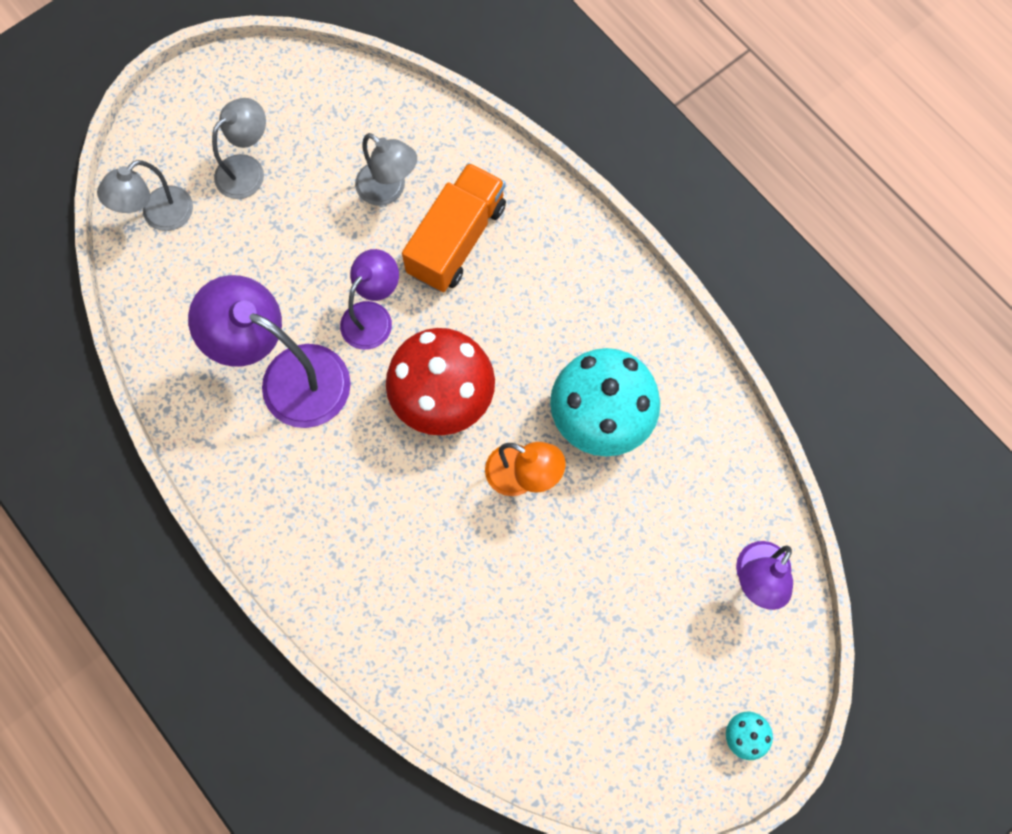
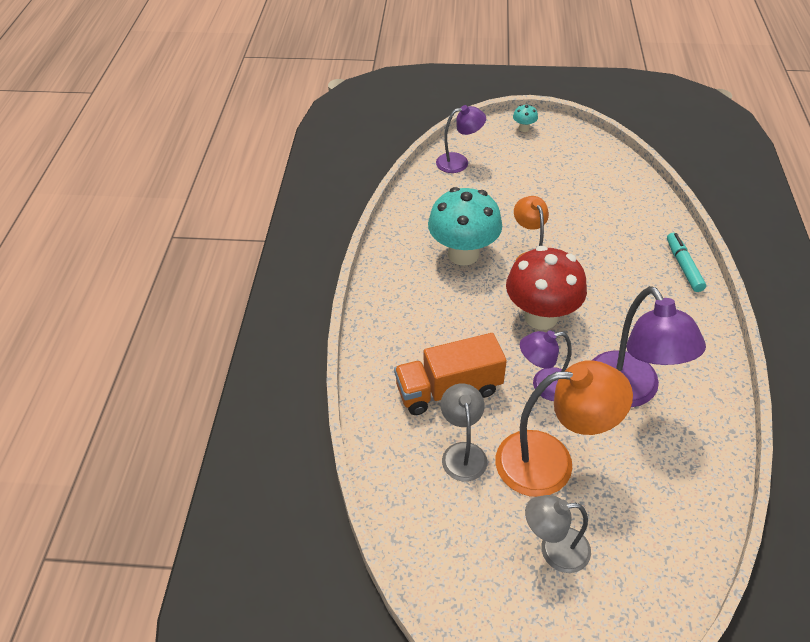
camera: 135 degrees left, 25 degrees down
(159, 216) = (654, 569): grey lamp -> none
(307, 242) = (551, 462): none -> orange lamp
(344, 615) = (683, 266): none -> turquoise marker

